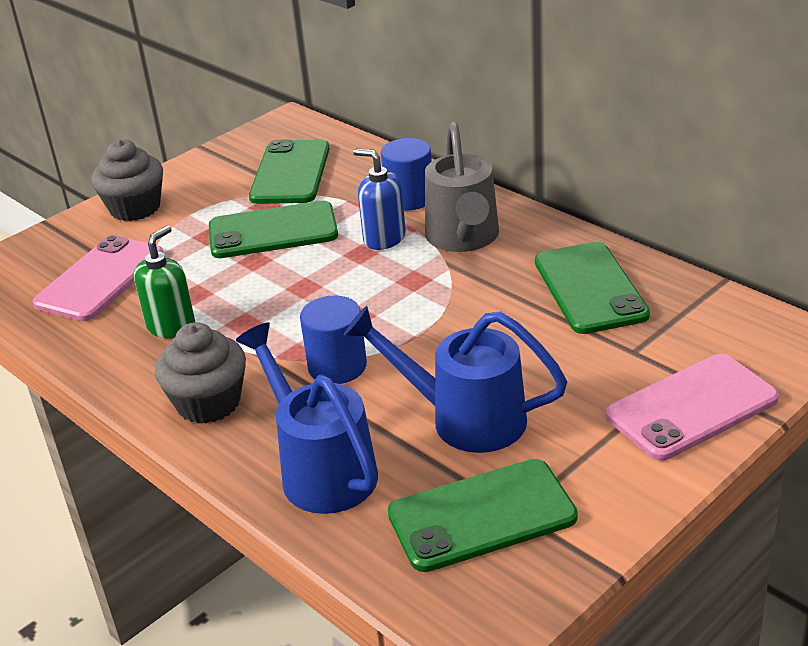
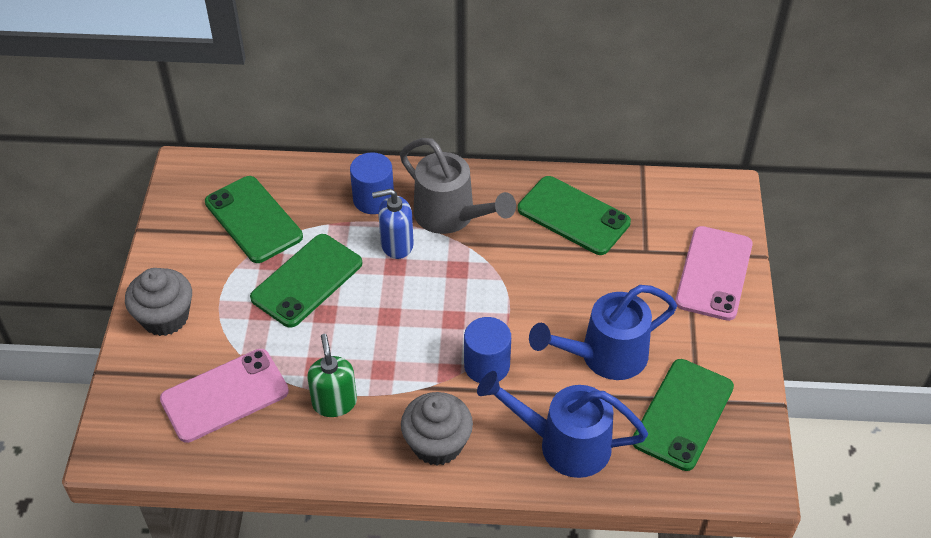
camera: 45 degrees left, 15 degrees up
(100, 279) = (224, 395): pink phone -> pink phone turned 75 degrees clockwise

